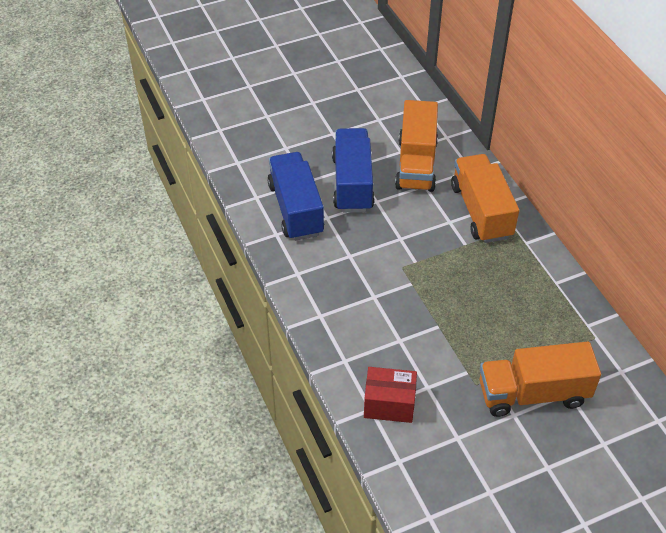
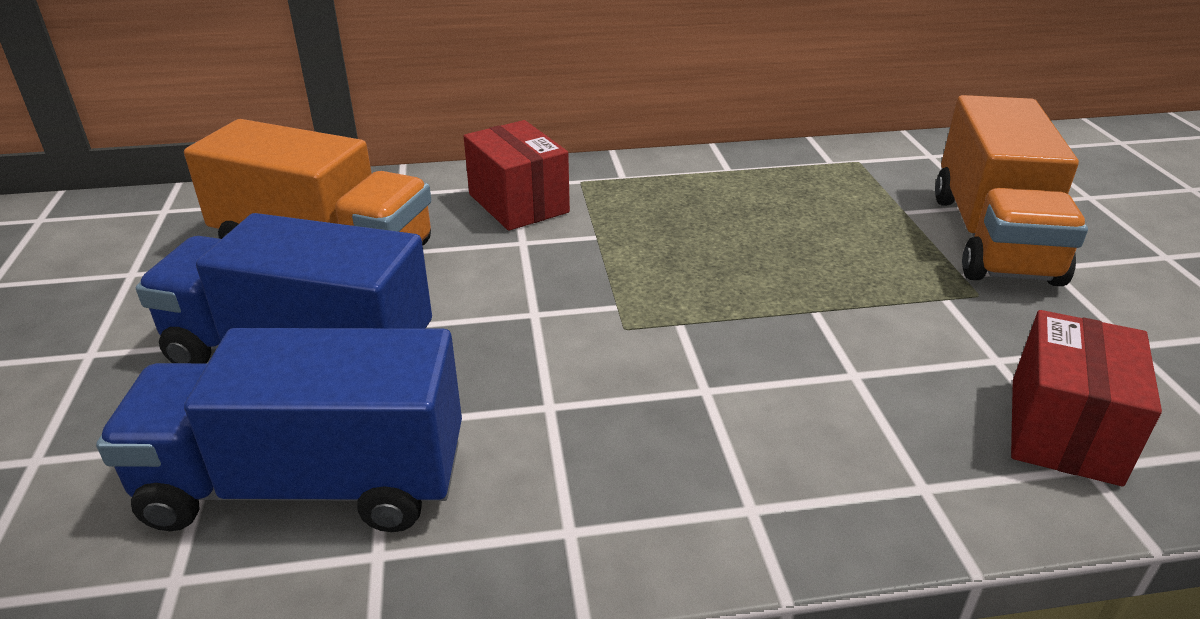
camera: 75 degrees left, 15 degrees down
(481, 211) = (518, 203): orange truck -> red box

